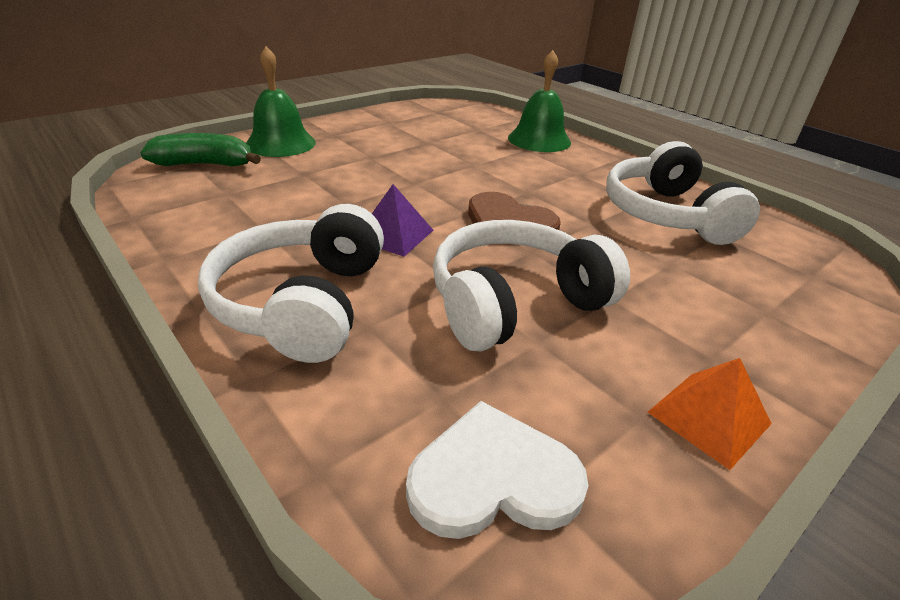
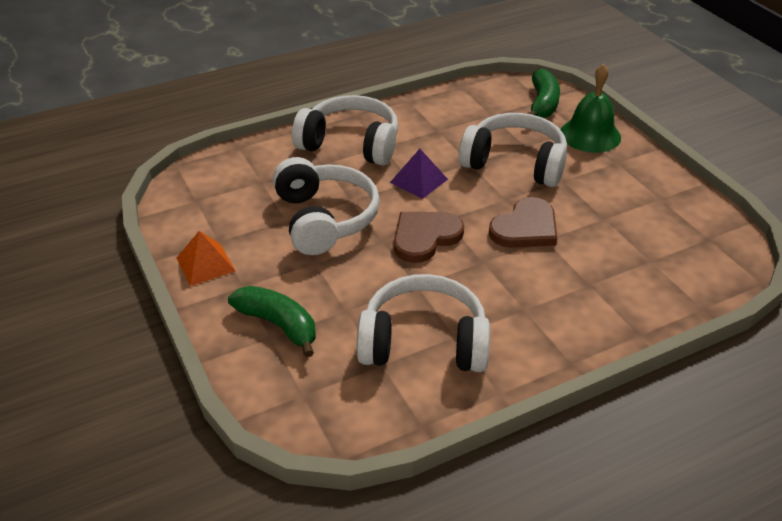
camera: 105 degrees right, 5 degrees up
(342, 178) = (515, 163): none -> white headphones
(460, 173) = (525, 228): none -> brown heart
(493, 478) = (212, 188): white heart -> none
(539, 140) = (621, 303): green bell -> none
(744, 309) = (278, 325): none -> green banana

